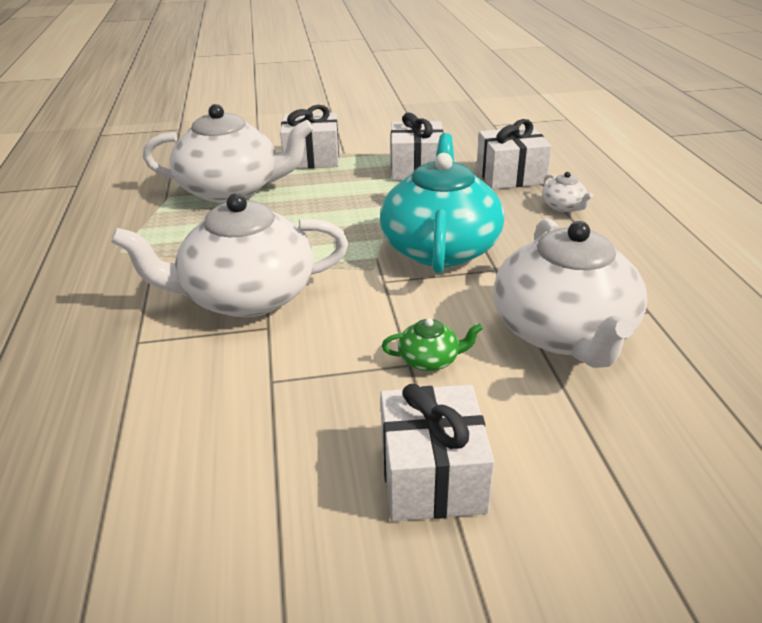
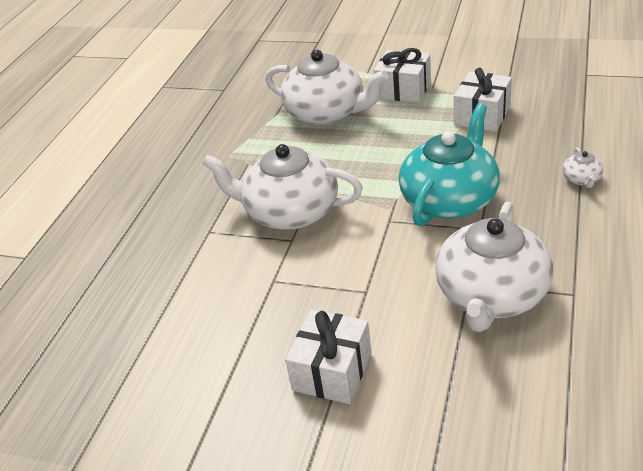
camera: 30 degrees right, 5 degrees up
(430, 360) = (381, 292): green teapot -> none
(510, 176) = (559, 137): white gift -> none

